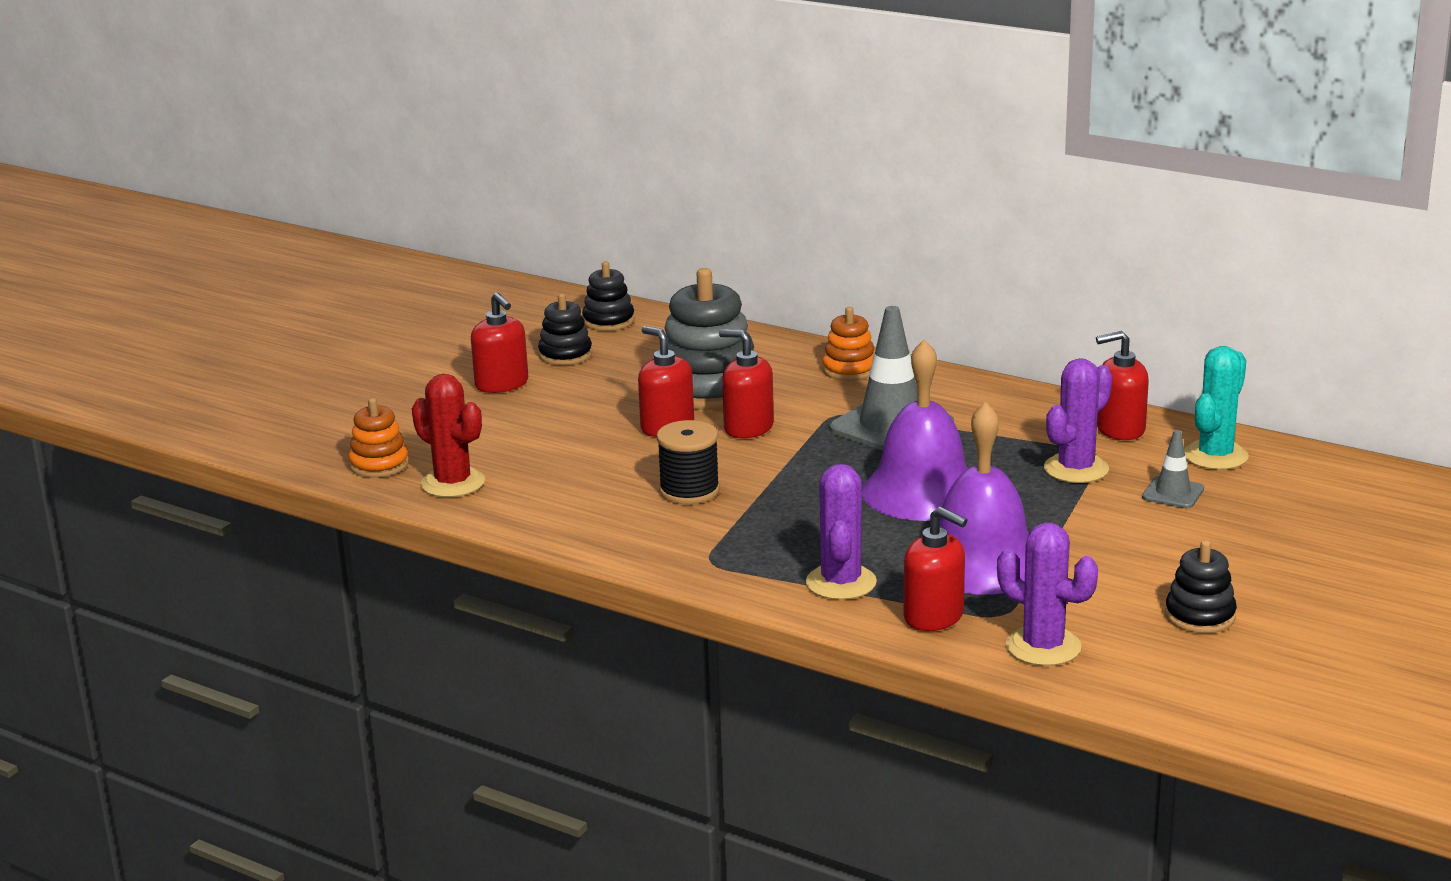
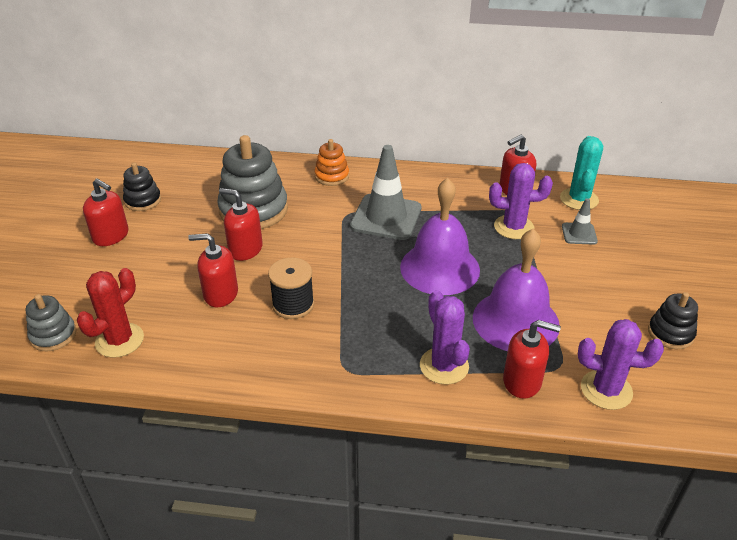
camera: 25 degrees left, 15 degrees up
(379, 464) = (53, 335): orange stacking toy -> grey stacking toy
(453, 483) = (119, 340): red cactus -> red cactus turned 75 degrees counterclockwise
(608, 321) = (157, 166): black stacking toy -> none
(748, 427) = (298, 238): red soap dispenser -> red soap dispenser (220, 294)
(1076, 469) = (513, 227): purple cactus -> purple cactus turned 75 degrees clockwise

